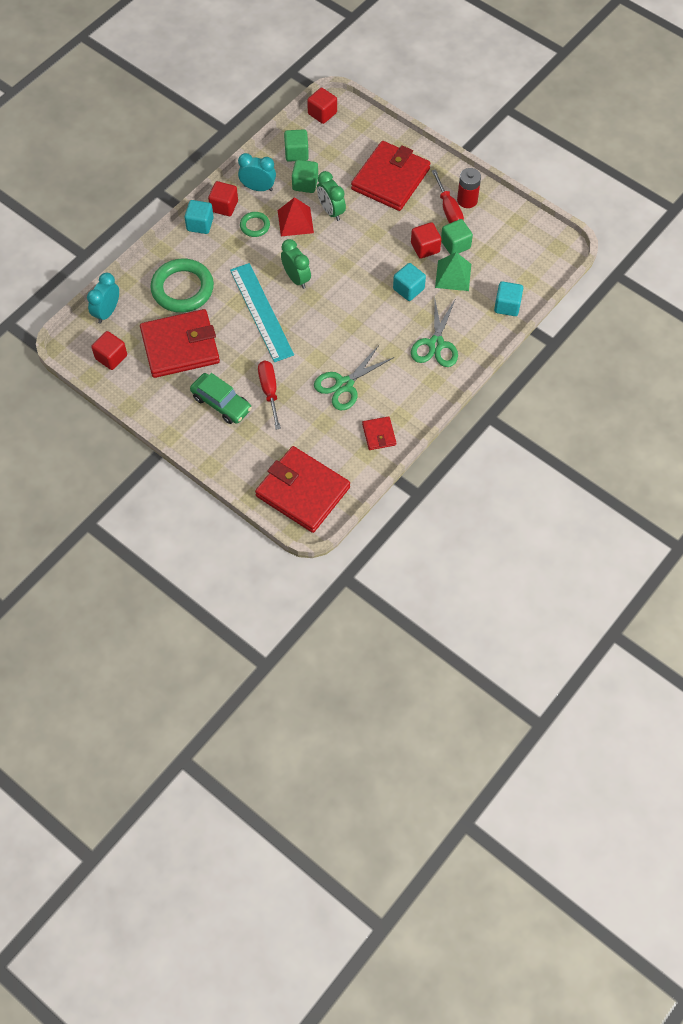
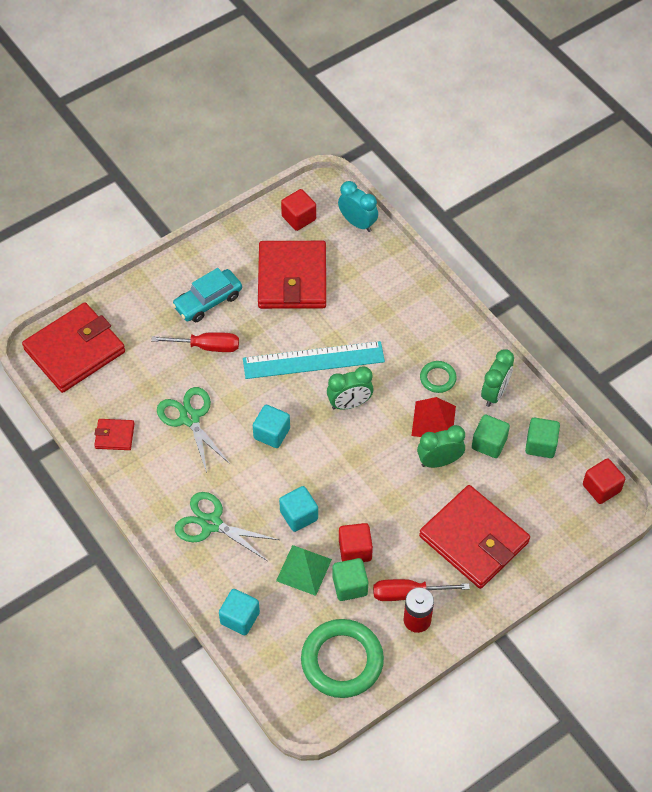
camera: 105 degrees right, 5 degrees down
(182, 289) = (368, 293): green ring -> green ring (342, 661)
(200, 224) = (454, 326): turquoise cube -> turquoise cube (271, 433)
(221, 403) = (208, 301): green car -> turquoise car
(224, 206) = (475, 354): red cube -> none
(258, 188) = (494, 393): turquoise clock -> green clock

